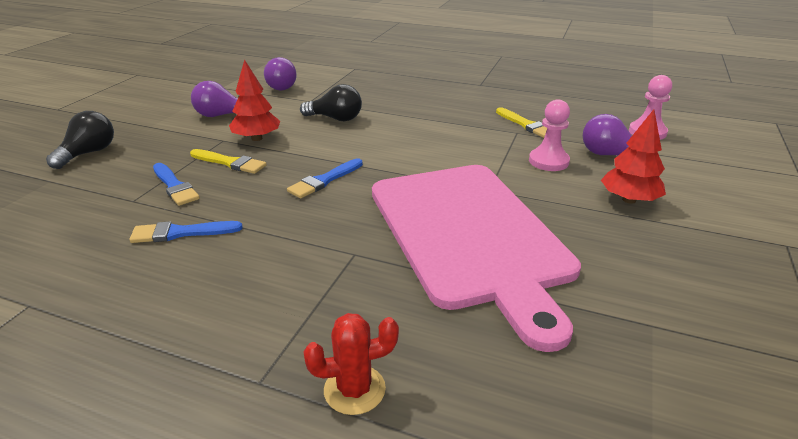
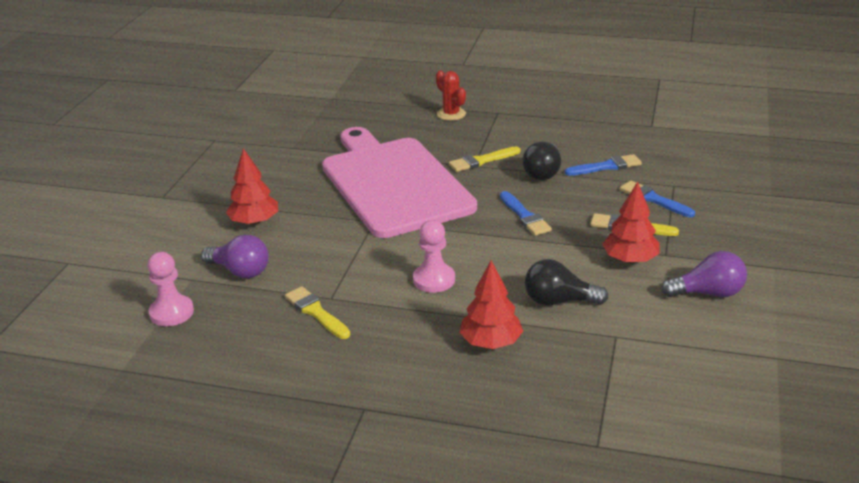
camera: 175 degrees right, 0 degrees up
(89, 153) = (783, 224): black light bulb -> black light bulb (543, 172)
(282, 86) = (684, 369): purple light bulb -> none
(324, 180) = (525, 216): blue brush -> blue brush turned 120 degrees clockwise
(340, 260) = (481, 161): none -> yellow brush
(354, 389) = (451, 114): red cactus -> red cactus turned 75 degrees clockwise
(396, 103) = (491, 342): none -> red tree
(548, 161) = (309, 257): pink pawn -> pink pawn (434, 280)

